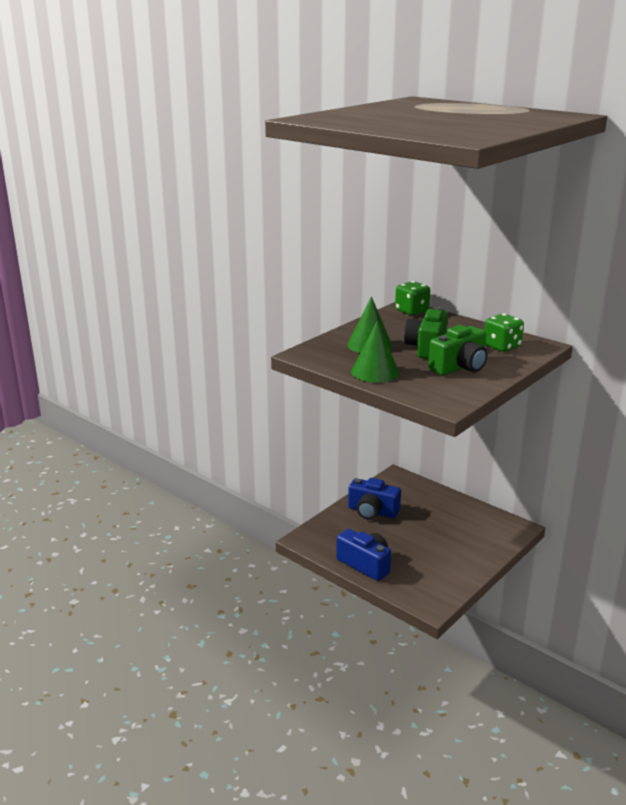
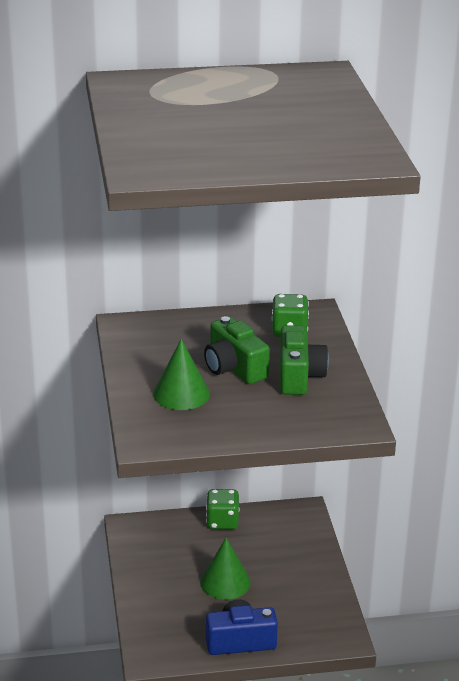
camera: 50 degrees left, 5 degrees up
(372, 511) = (165, 582): blue camera -> none
(375, 372) = (245, 424): green cone -> green cone (225, 582)
(411, 311) = (139, 326): green dice -> green dice (222, 522)

